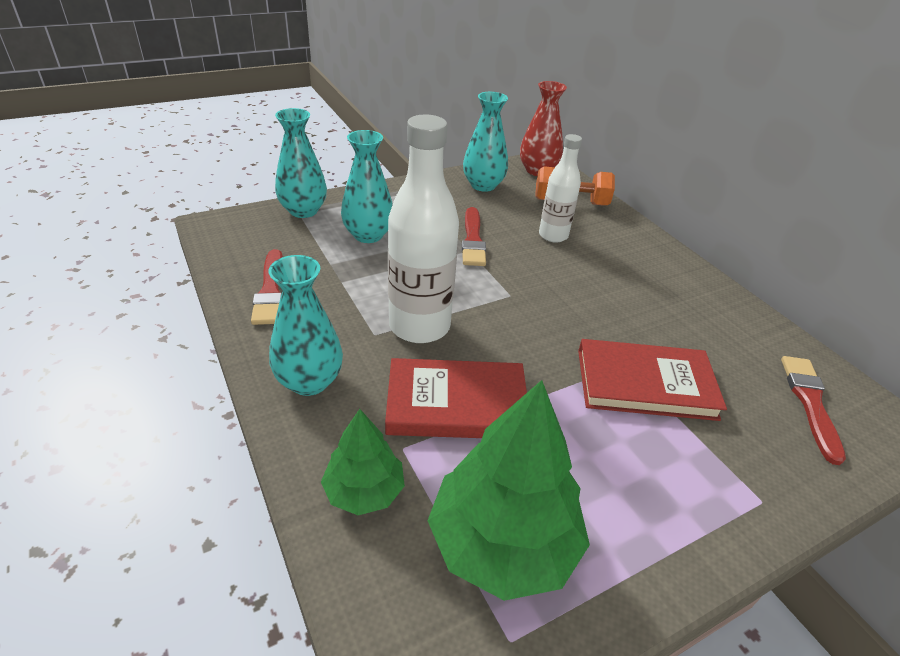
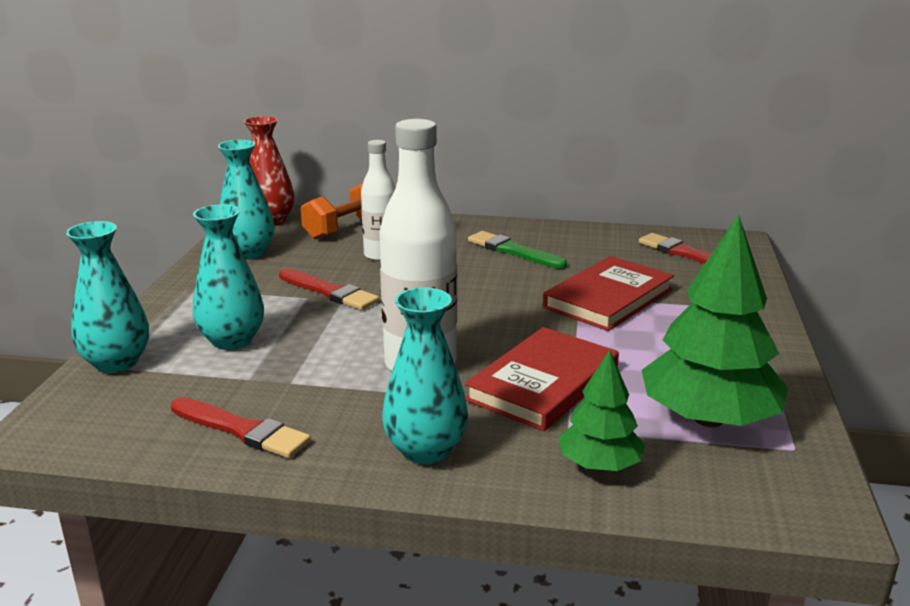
camera: 50 degrees left, 15 degrees down
(652, 293) = (513, 251): none -> green brush

